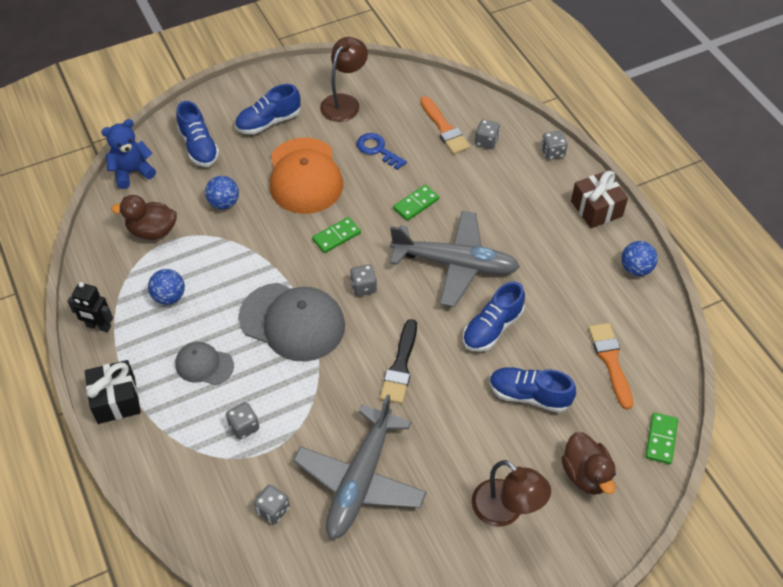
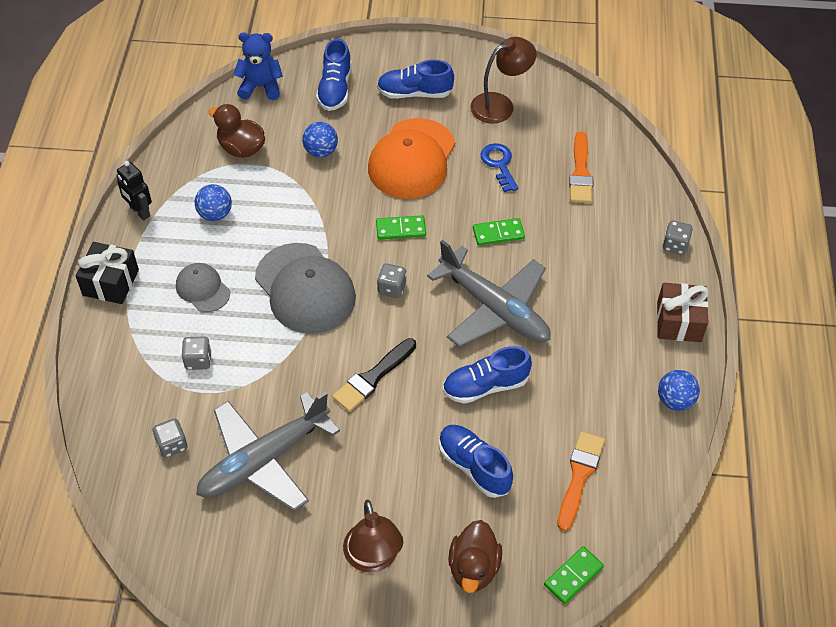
camera: 30 degrees right, 0 degrees up
(486, 141) = (614, 204): grey dice -> none

